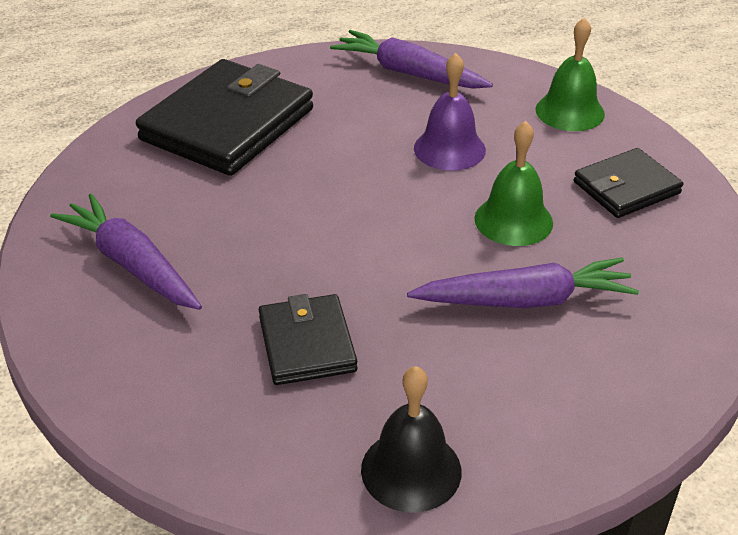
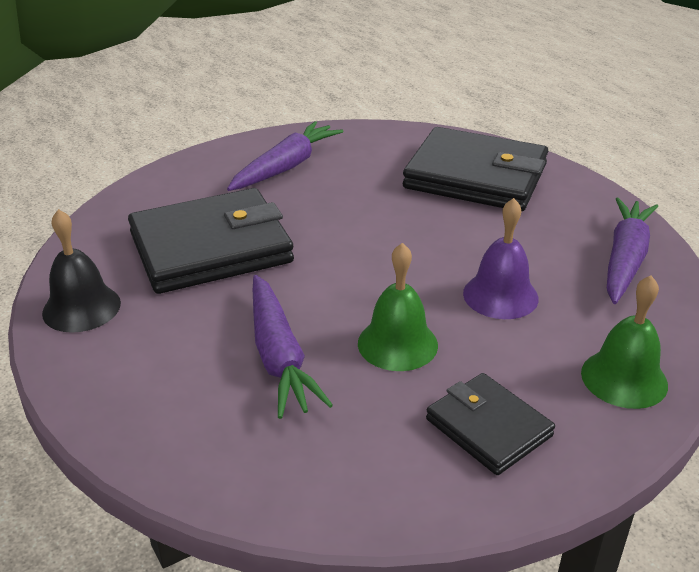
camera: 80 degrees right, 5 degrees down
(307, 344) = (211, 248): black wallet -> black wallet, size x1.81

